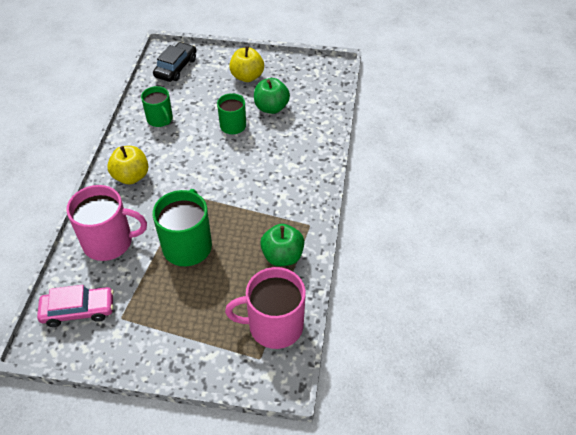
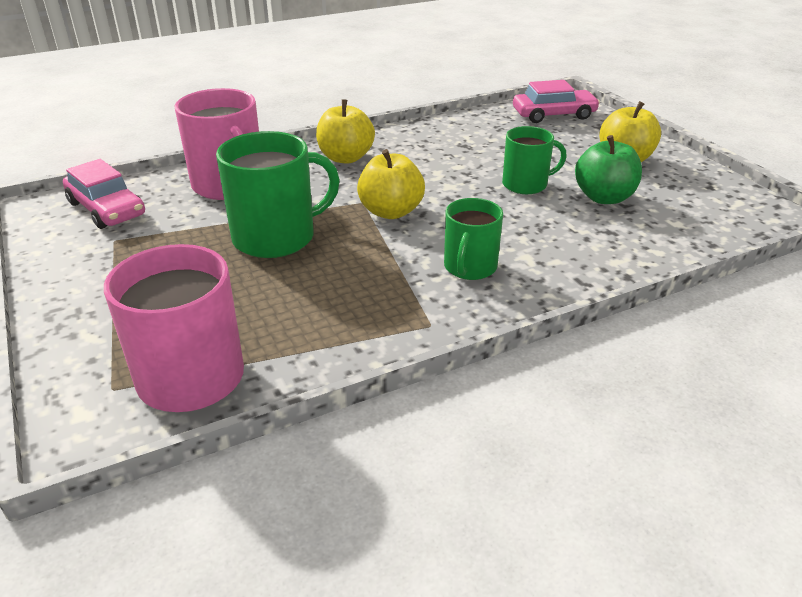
camera: 55 degrees right, 15 degrees down
(160, 119) = (458, 138): green mug -> green mug (469, 267)
(176, 68) = (553, 115): black car -> pink car
(208, 188) = (391, 212): none -> yellow apple
(282, 256) = (338, 324): green apple -> none

